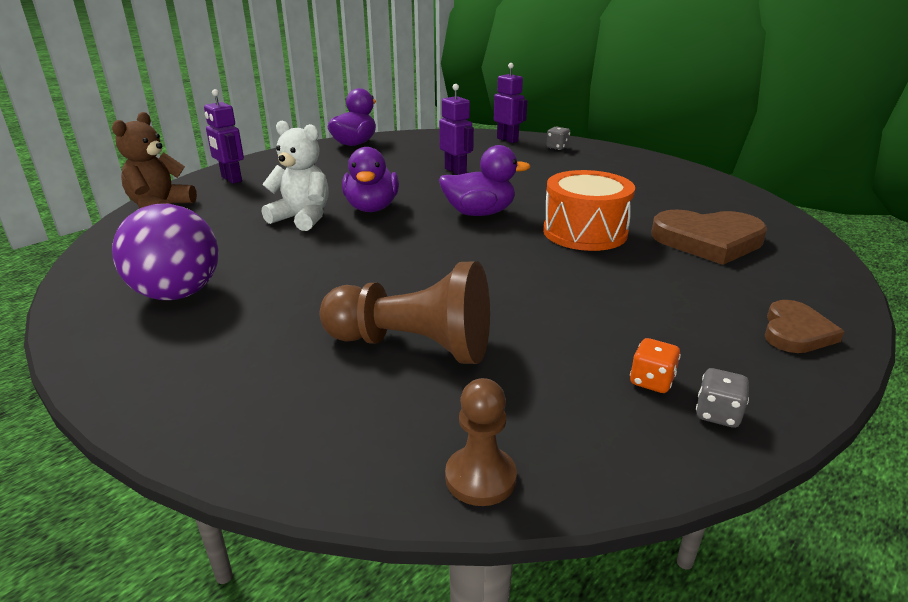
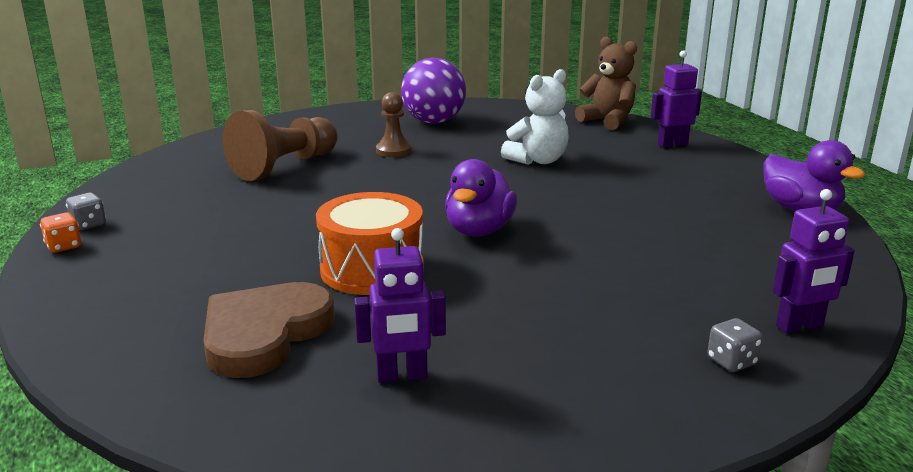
camera: 115 degrees right, 5 degrees down
(372, 208) = (540, 187): purple duck -> none
(456, 171) = (638, 248): purple robot -> purple robot (402, 376)
(480, 478) = (160, 162): brown pawn -> brown pawn (393, 151)
(651, 381) = (142, 218): orange dice -> orange dice (64, 246)
(795, 332) = (85, 292): brown heart -> none

